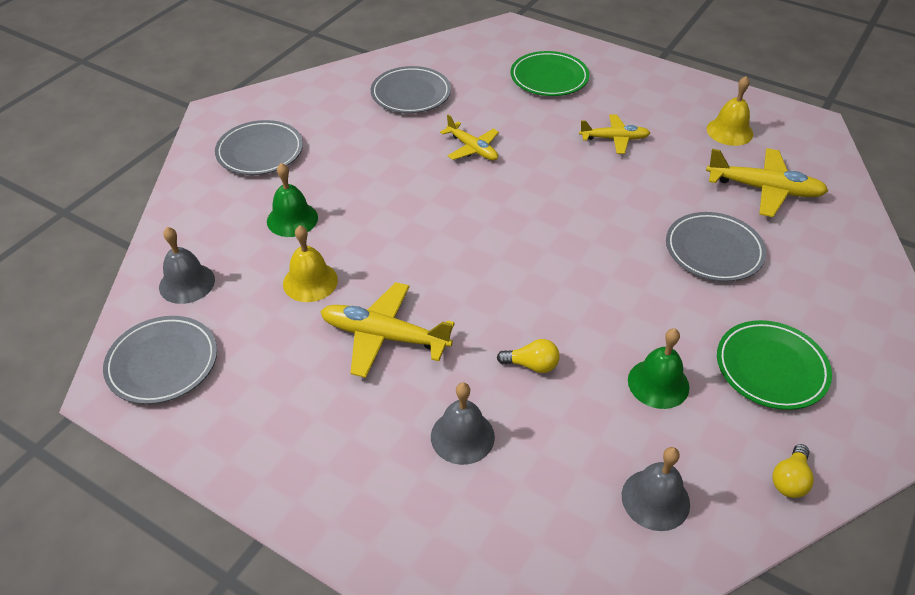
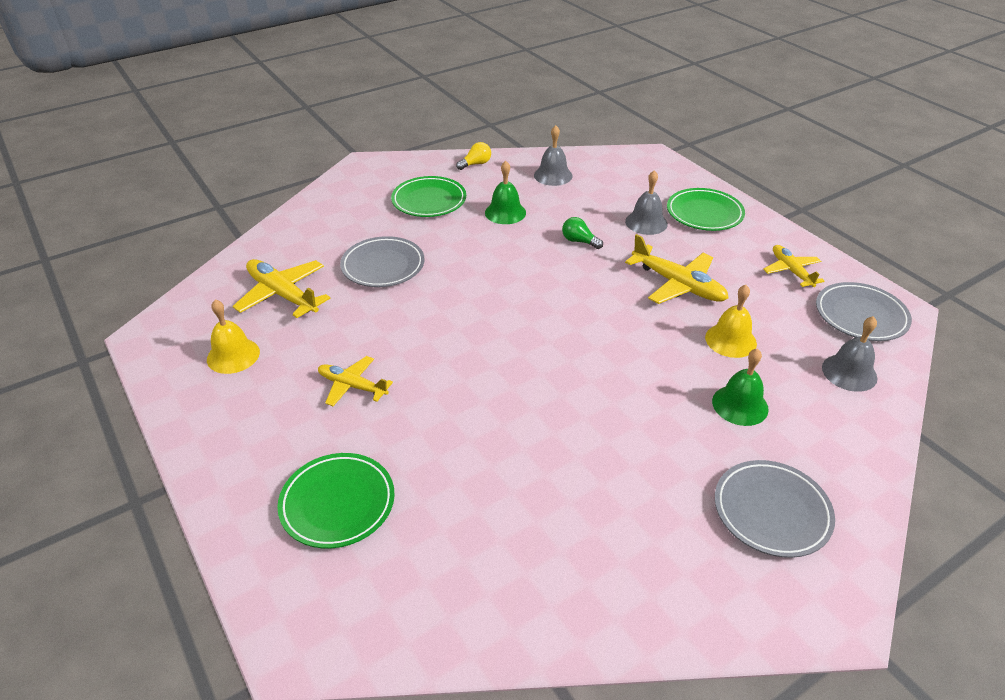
camera: 155 degrees left, 5 degrees down
(384, 492) = (704, 213): none -> green plate
(411, 94) = (538, 544): grey plate -> none
(472, 148) = (511, 426): yellow plane -> yellow plane (791, 271)
(531, 365) = (579, 241): yellow light bulb -> green light bulb

